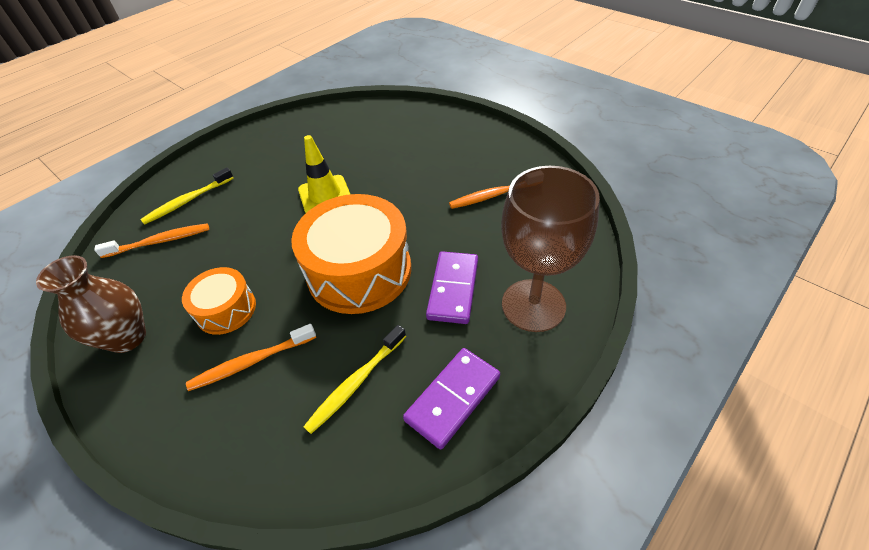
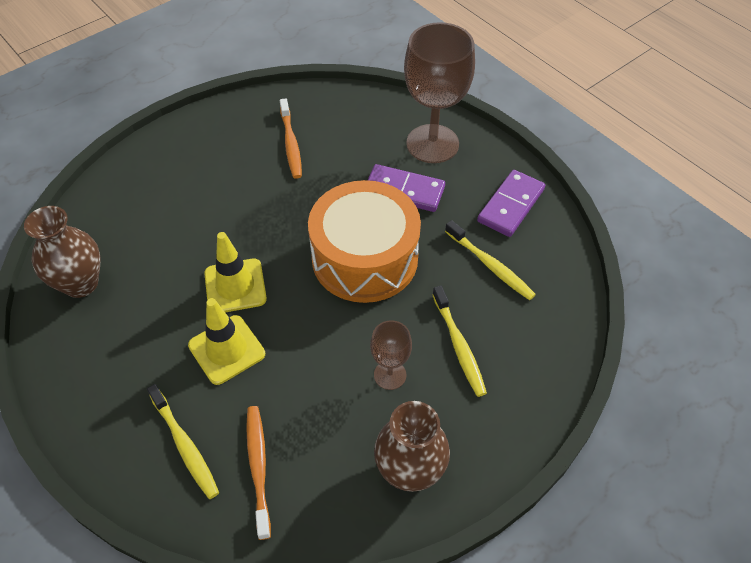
camera: 85 degrees left, 5 degrees up
(226, 309) = (390, 375): orange drum -> brown goblet
(251, 362) = (459, 346): orange toothbrush -> yellow toothbrush
(264, 204) = (227, 350): none -> yellow traffic cone
(326, 124) = (81, 283): none -> brown vase
(452, 398) = (510, 205): purple domino -> purple domino turned 75 degrees clockwise

